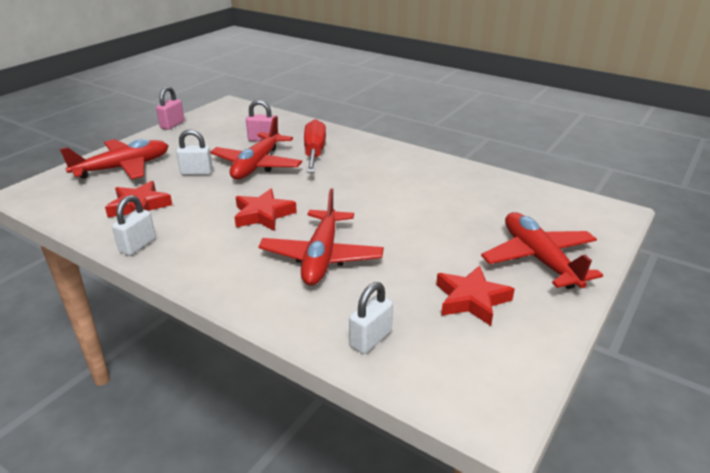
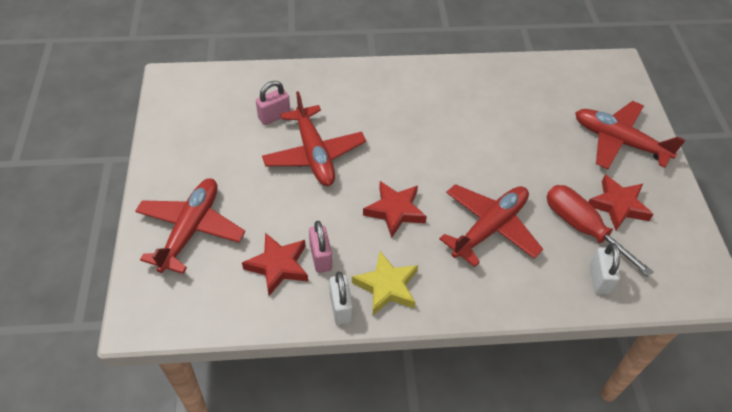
camera: 40 degrees left, 20 degrees up
(172, 125) = (153, 142): pink padlock -> pink padlock (321, 257)
(187, 250) = (386, 286): none -> yellow star
(196, 172) = (271, 194): white padlock -> none
(314, 152) = (343, 110): red screwdriver -> red screwdriver (582, 228)
(321, 257) = (490, 228): red plane -> red plane turned 105 degrees counterclockwise

